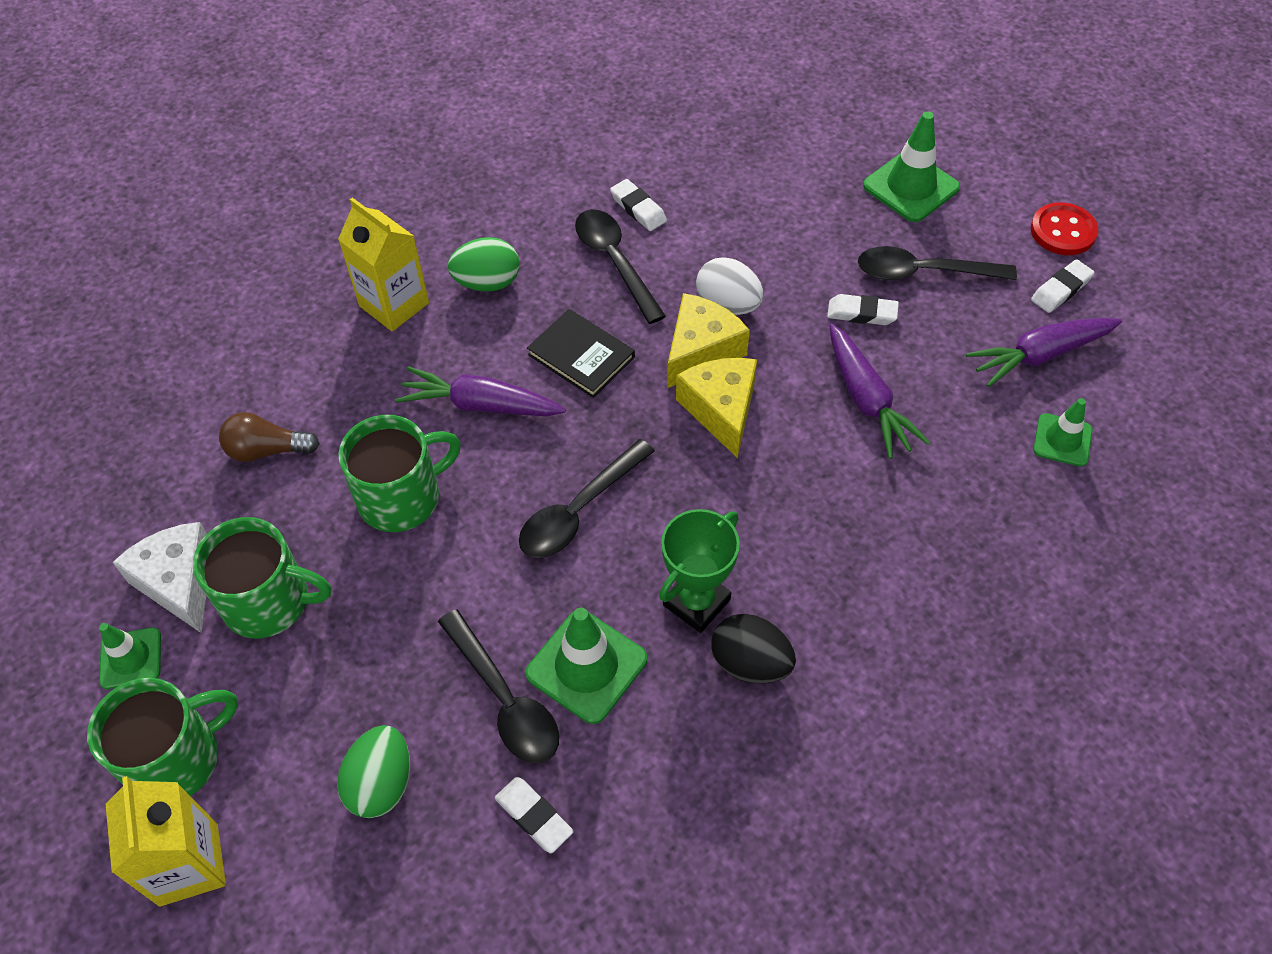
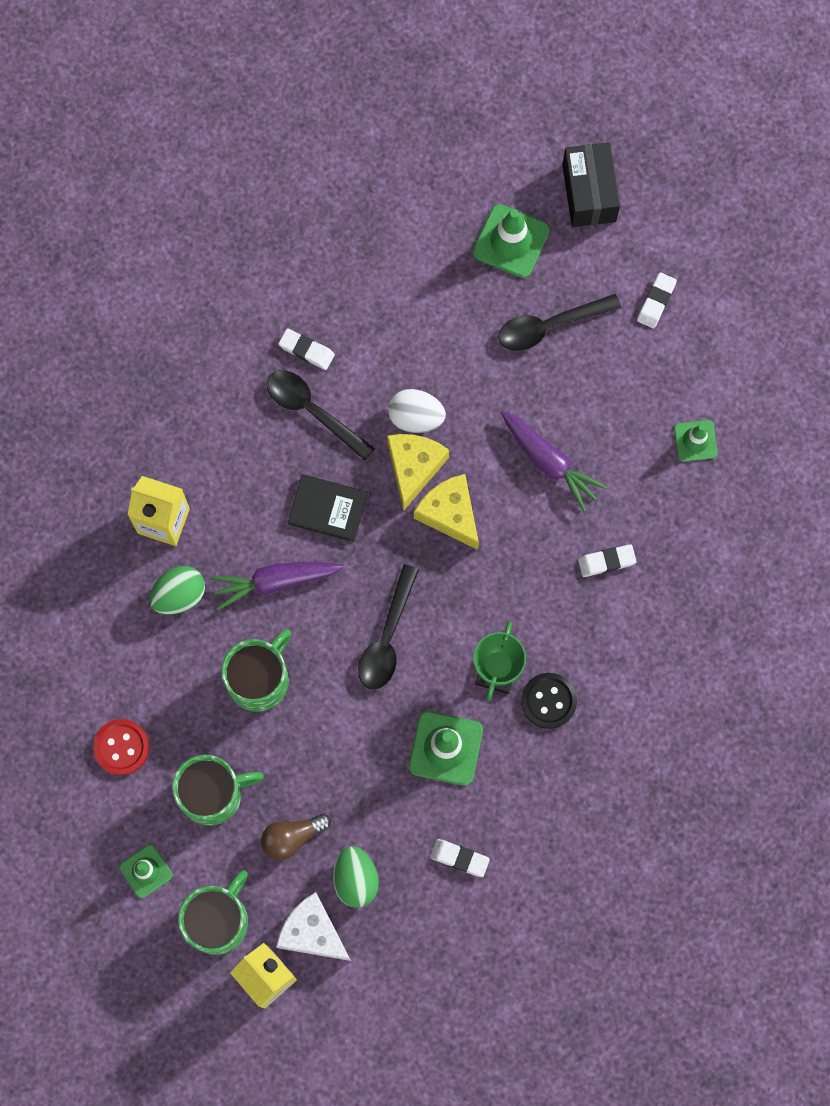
camera: 25 degrees left, 20 degrees up
(179, 582) = (144, 806): white cheese -> white cheese (312, 932)
(267, 450) = (142, 683): brown light bulb -> brown light bulb (292, 837)
(487, 283) = (224, 471): green egg -> green egg (179, 595)
(505, 699) = (404, 792): black spoon -> none
(750, 663) = (548, 701): black egg -> black button
(862, 313) = (518, 384): white eraser -> white eraser (606, 561)
(1017, 173) = (589, 193): none -> black box
(1040, 355) = (658, 371): purple carrot -> none
(1063, 231) = (641, 241): red button -> red button (121, 747)

